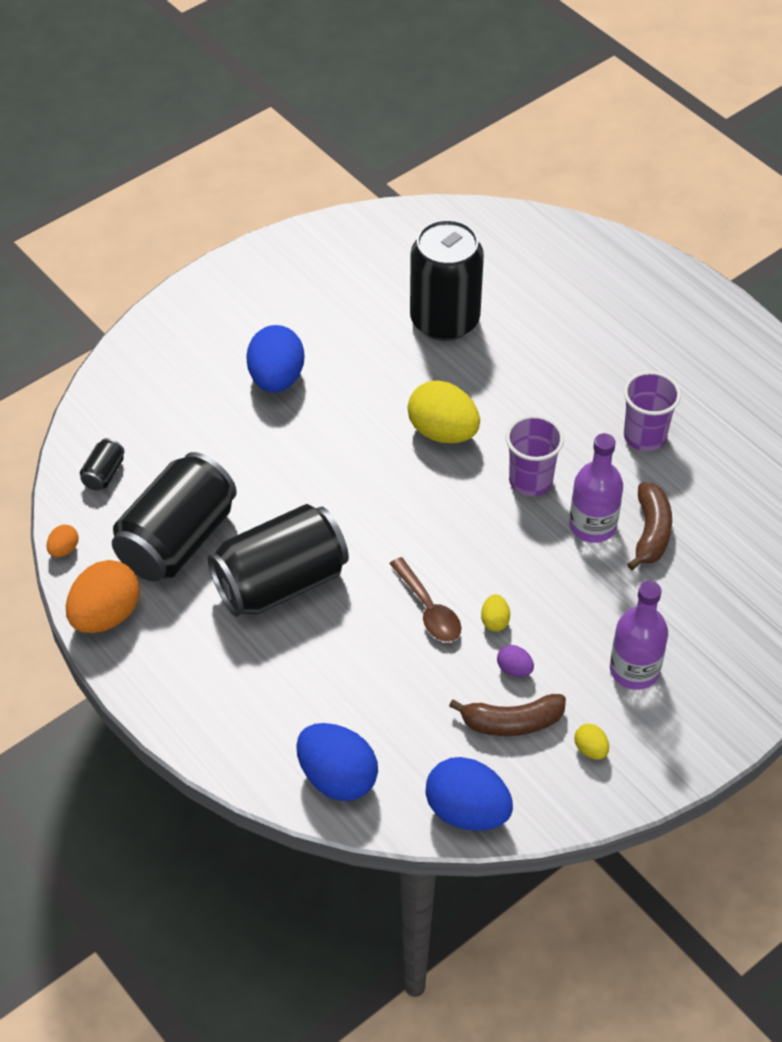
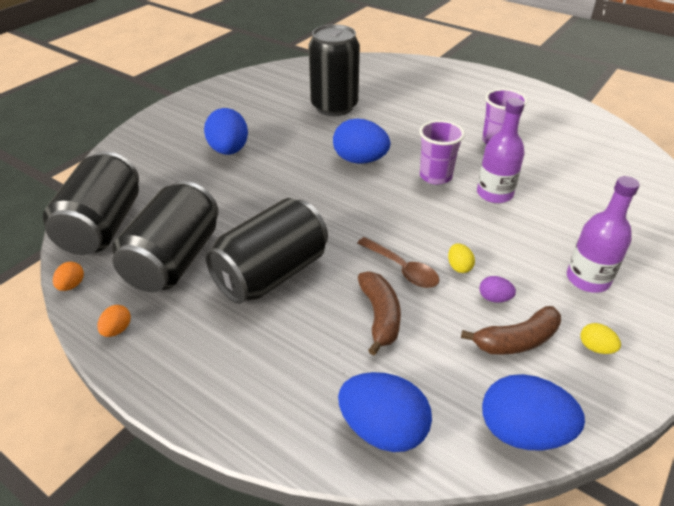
camera: 15 degrees left, 10 degrees down
(104, 474) = (103, 226): black can -> black can, size x2.45
(106, 615) = (117, 330): orange egg -> orange egg, size x0.46
(443, 432) = (360, 160): yellow egg -> blue egg
(651, 533) = (537, 191): brown banana -> brown banana (380, 316)

